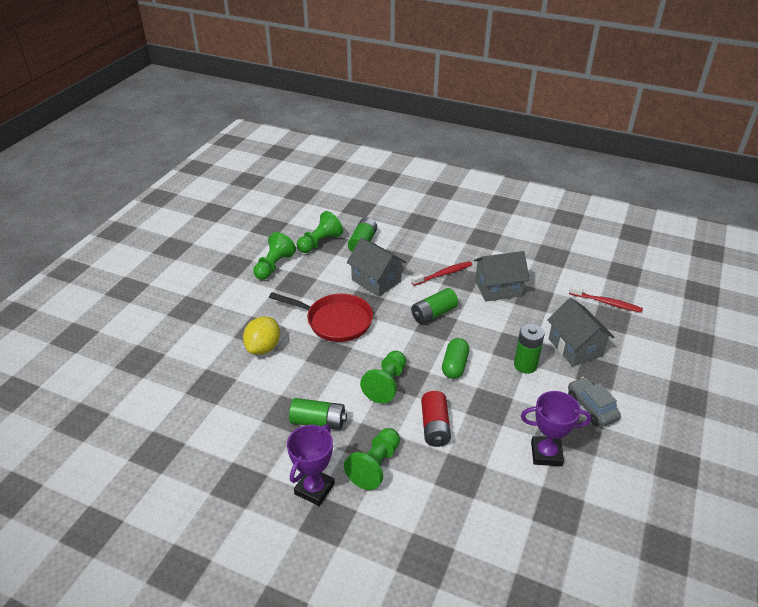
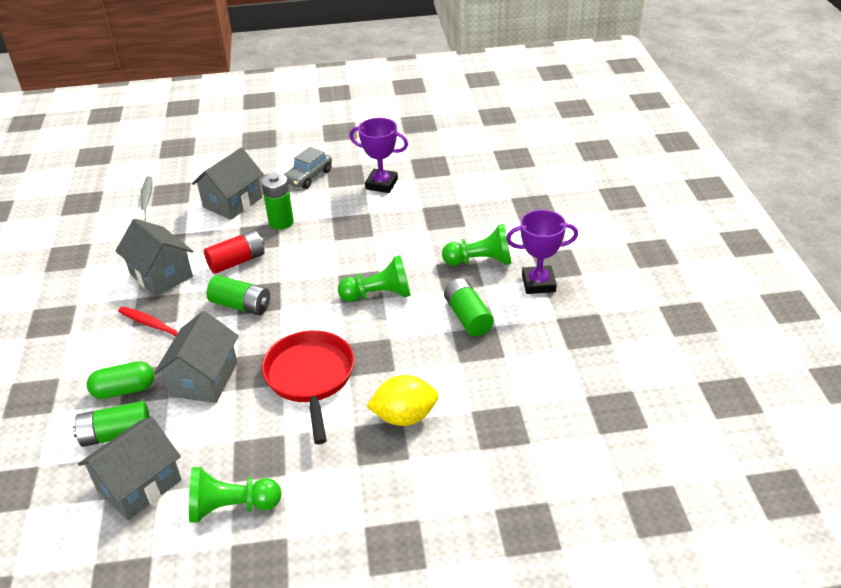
camera: 120 degrees left, 0 degrees up
(320, 243) = (139, 485): green pawn -> grey house
(435, 426) = (405, 246): red battery -> red battery (237, 261)
(454, 366) = (316, 262): green capsule -> green capsule (124, 390)
(546, 454) = (381, 184): purple trophy -> purple trophy turned 45 degrees counterclockwise
(606, 303) = (145, 201): red toothbrush -> grey toothbrush

